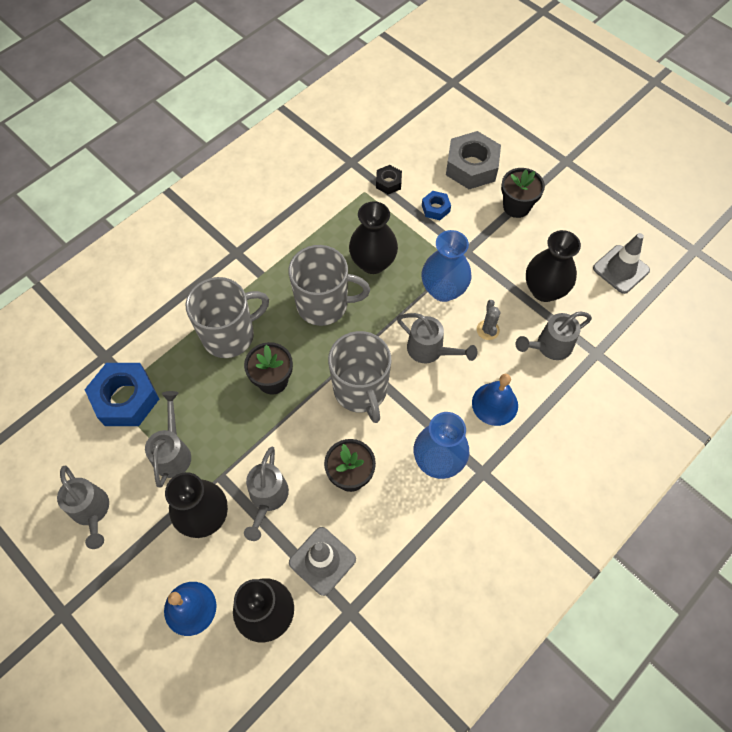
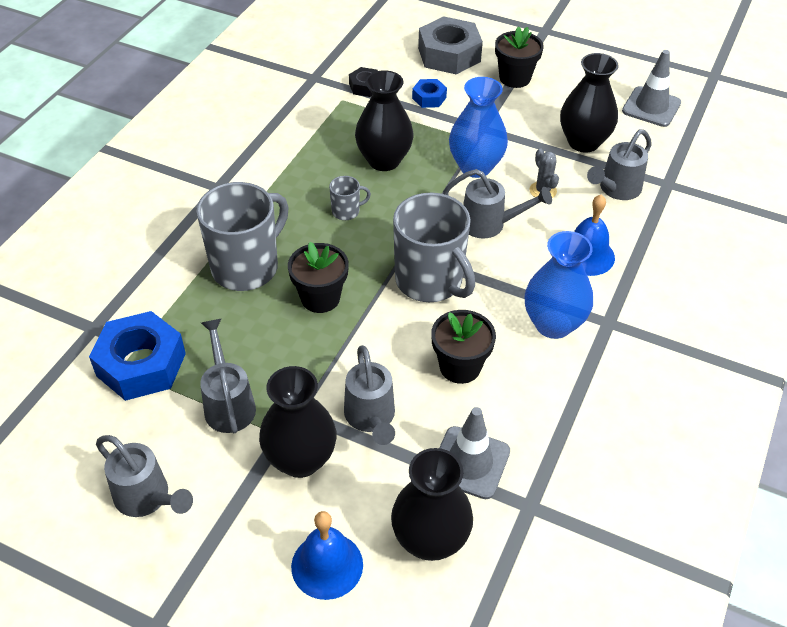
camera: 20 degrees left, 15 degrees down
(324, 304) = (346, 211): grey mug -> grey mug, size x0.44

